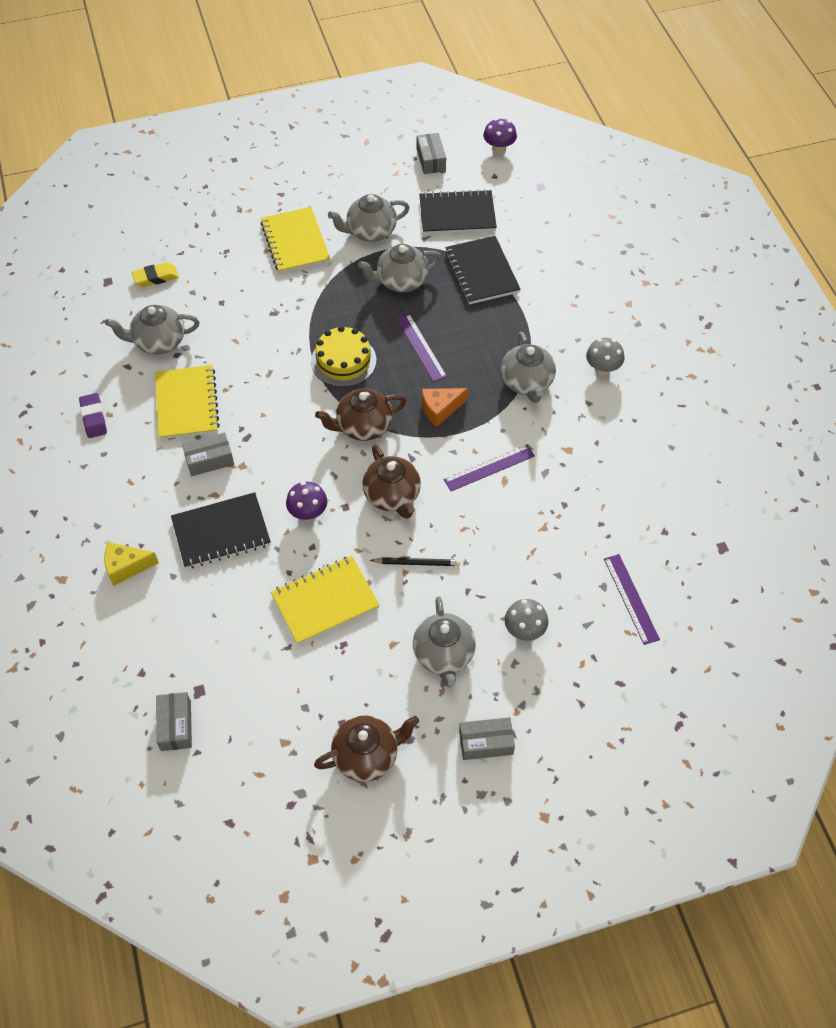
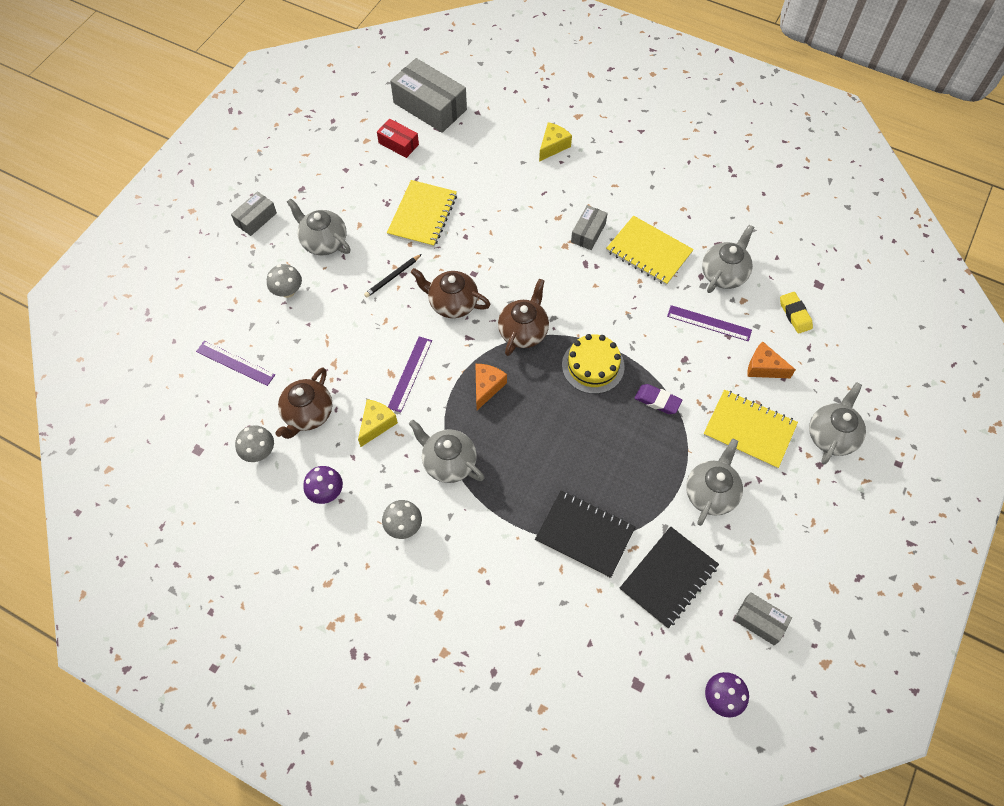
camera: 135 degrees right, 5 degrees up
(94, 418) = (688, 199): purple eraser -> purple eraser (657, 401)
(156, 277) = (795, 314): yellow eraser -> yellow eraser turned 45 degrees counterclockwise
(176, 726) = (430, 106): grey box -> grey box, size x1.88
(221, 532) = (526, 202): black notebook -> none
(229, 266) = (763, 367): none -> orange cheese
(258, 706) = (398, 144): none -> red box
(308, 513) = (491, 252): purple mushroom -> purple mushroom (326, 492)
(367, 755) = (316, 166): brown teapot -> brown teapot (308, 414)
(401, 281) = (633, 467): grey teapot -> grey teapot (831, 435)
(421, 347) = (554, 424): purple ruler -> purple ruler (709, 323)
(555, 451) = (376, 424): none -> yellow cheese
(670, 504) = (259, 452): none -> grey mushroom

